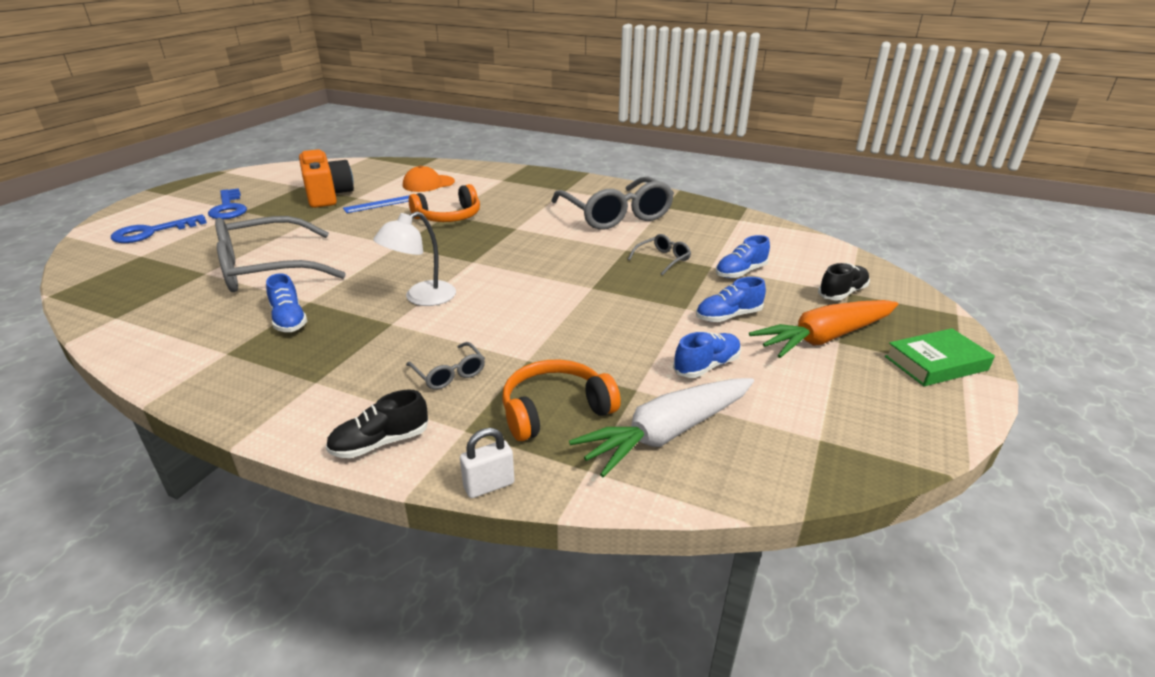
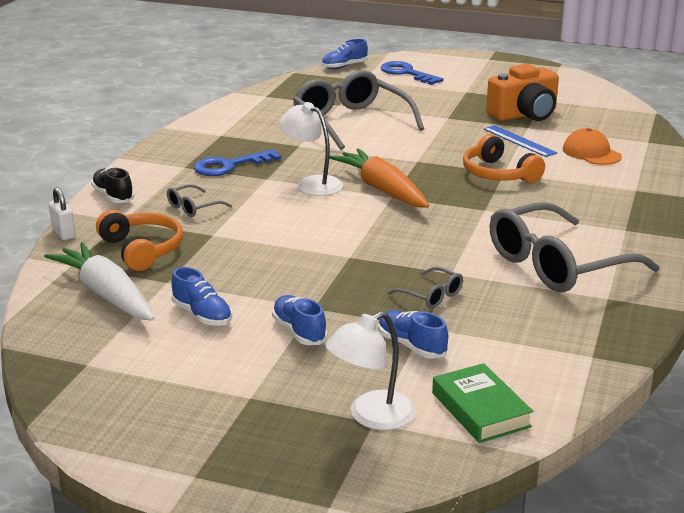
camera: 85 degrees right, 5 degrees down
(228, 208) = (470, 85): blue key -> blue key (230, 166)
(289, 320) = (268, 144): blue shoe -> blue shoe (344, 66)
(824, 338) = (257, 388): orange carrot -> orange carrot (381, 189)
(842, 293) = (371, 416): black shoe -> white lamp
(935, 363) = (206, 458): green book -> green book (480, 410)

